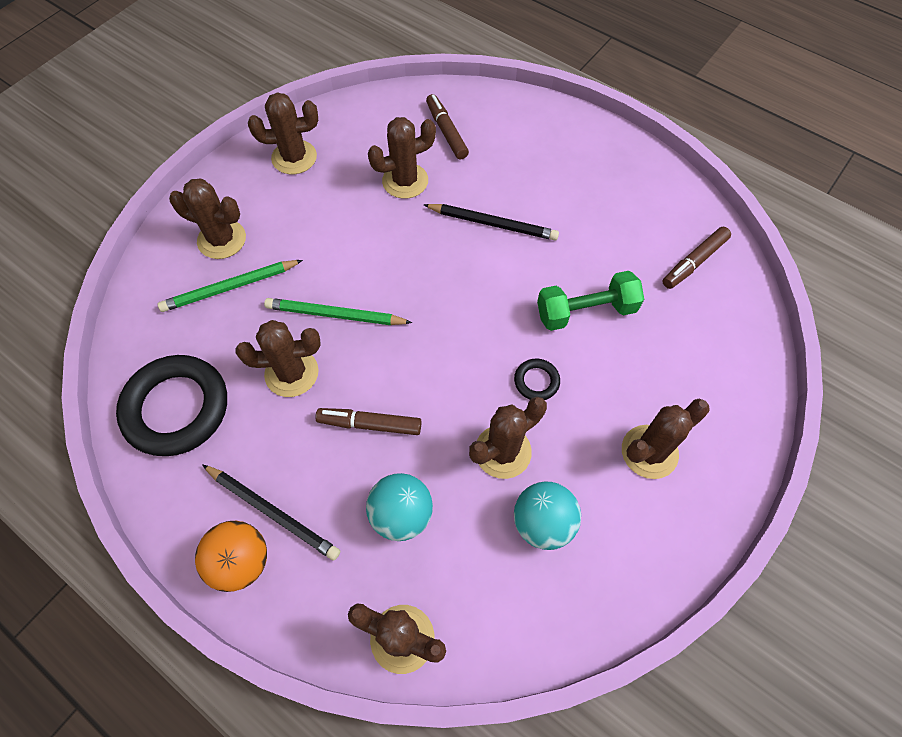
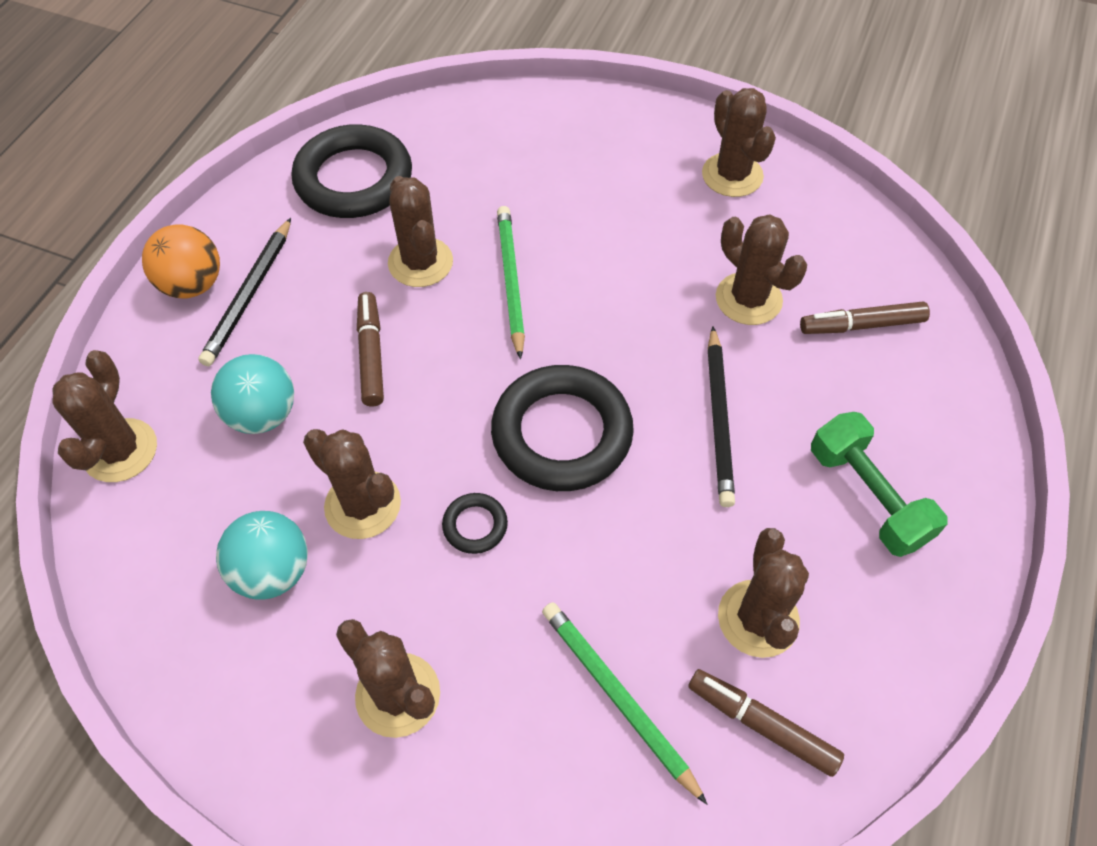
camera: 75 degrees right, 5 degrees down
(222, 239) = (580, 147): brown cactus -> brown cactus (758, 618)
(230, 287) = (517, 175): green pencil -> green pencil (618, 698)
(446, 132) = (862, 325): brown marker -> brown marker turned 150 degrees counterclockwise
(478, 313) = (562, 433): none -> black ring
(586, 311) = (609, 570): green dumbbell -> green dumbbell (867, 496)

